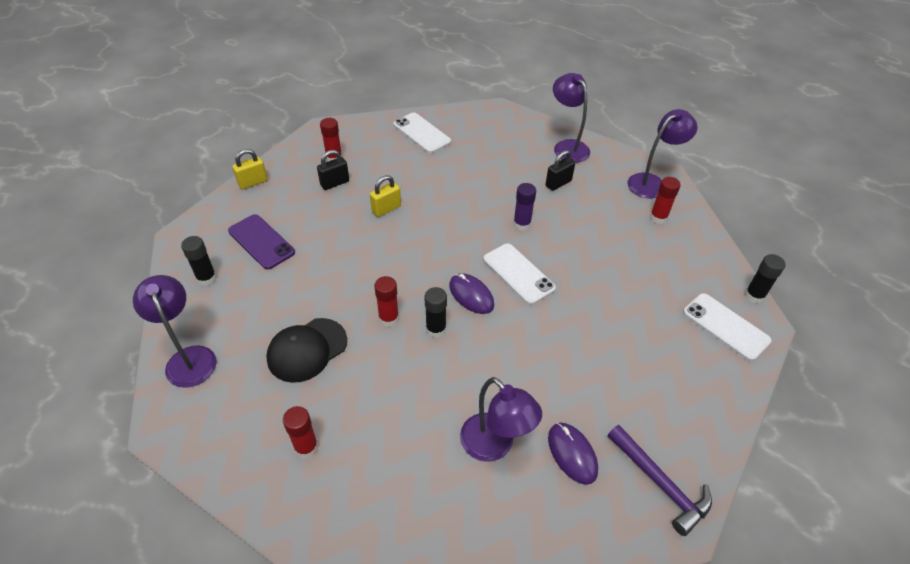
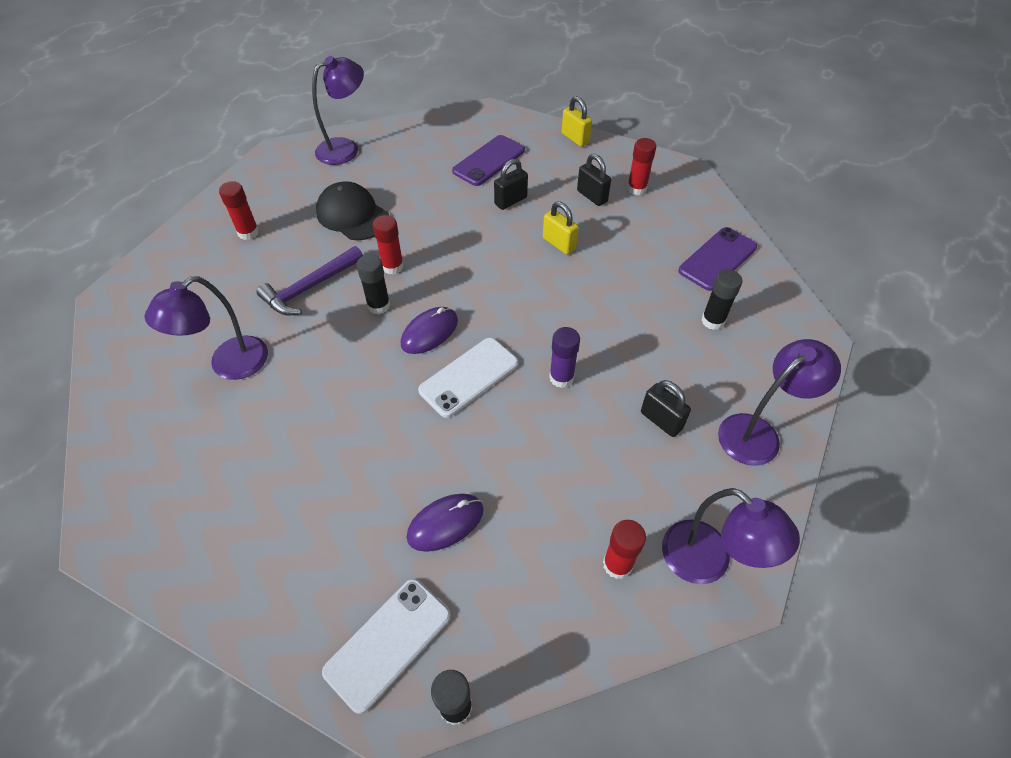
camera: 85 degrees right, 5 degrees up
(206, 278) = (436, 138): black glue stick -> black glue stick (713, 321)
(324, 232) = (510, 201): none -> black padlock
(421, 133) = (717, 259): white phone -> purple phone
(572, 454) = (209, 434): purple mouse -> purple mouse (445, 523)
(660, 483) = (157, 523): purple hammer -> purple hammer (310, 288)

